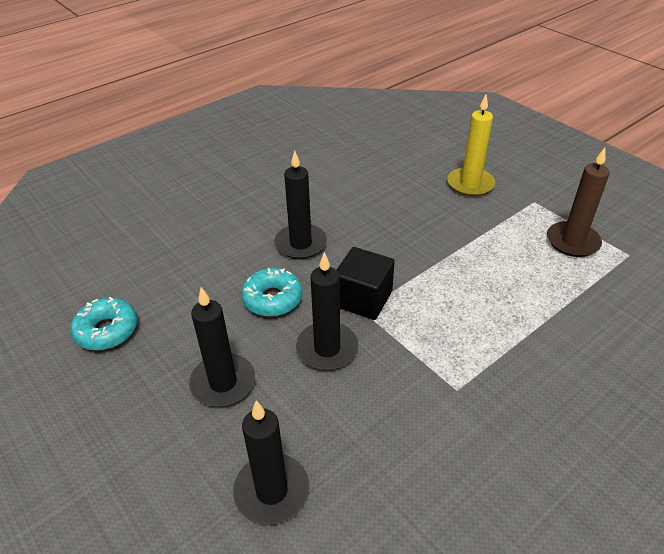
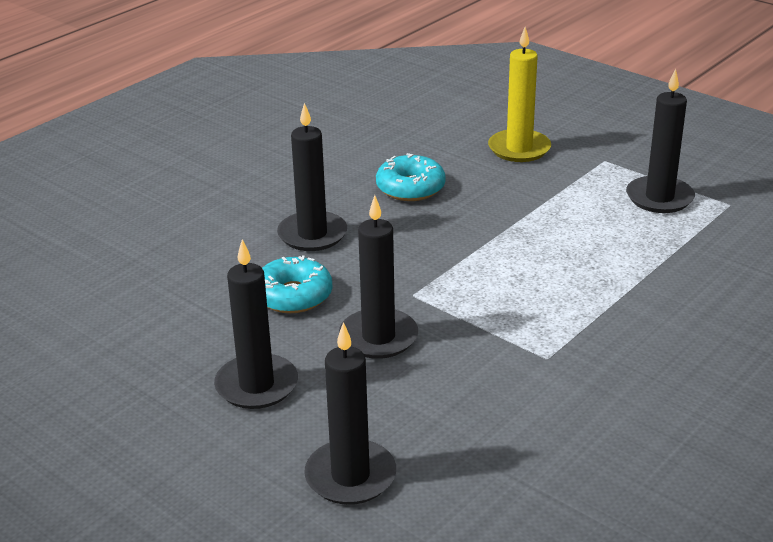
camera: 10 degrees left, 10 degrees down
(107, 330) = (83, 352): turquoise donut -> turquoise donut (410, 188)
(363, 299) = (410, 283): black cube -> none
(572, 242) = (659, 198): brown candle -> black candle

